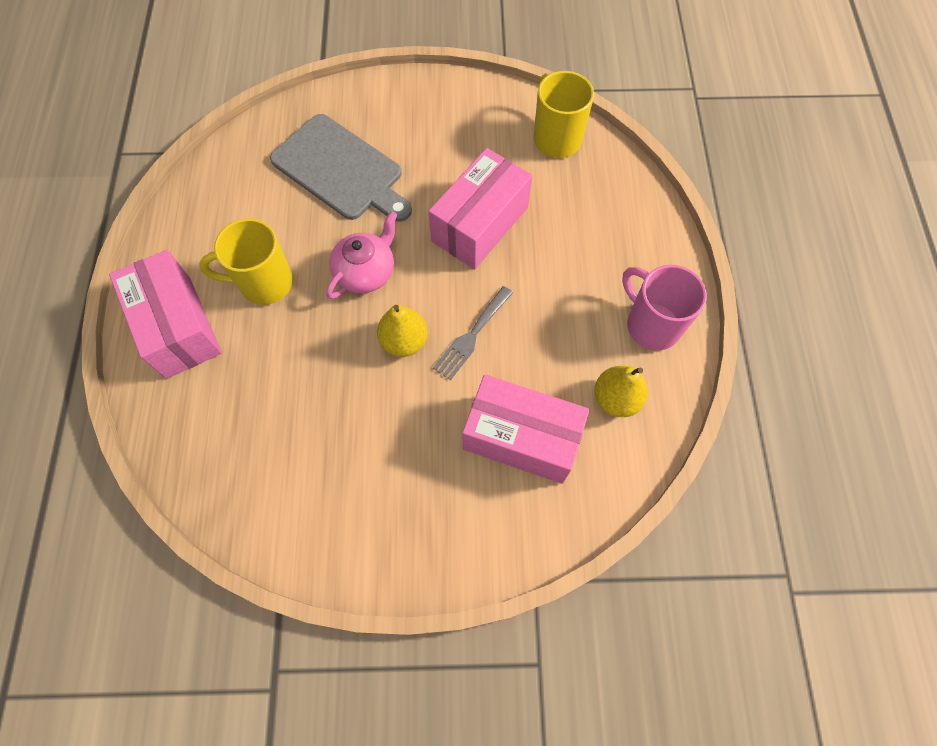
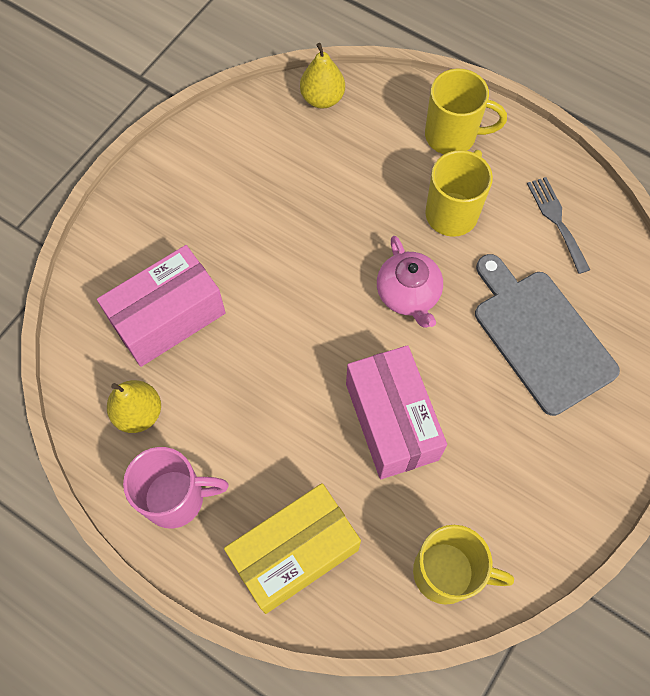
camera: 125 degrees right, 0 degrees up
(178, 326) = (452, 136): pink box -> yellow mug
(341, 170) = (540, 336): grey cutting board -> grey cutting board turned 75 degrees clockwise
(404, 341) = (318, 284): yellow pear -> yellow pear (322, 98)
(472, 336) = (283, 339): grey fork -> grey fork (556, 220)
(620, 227) = (294, 553): none -> yellow box

